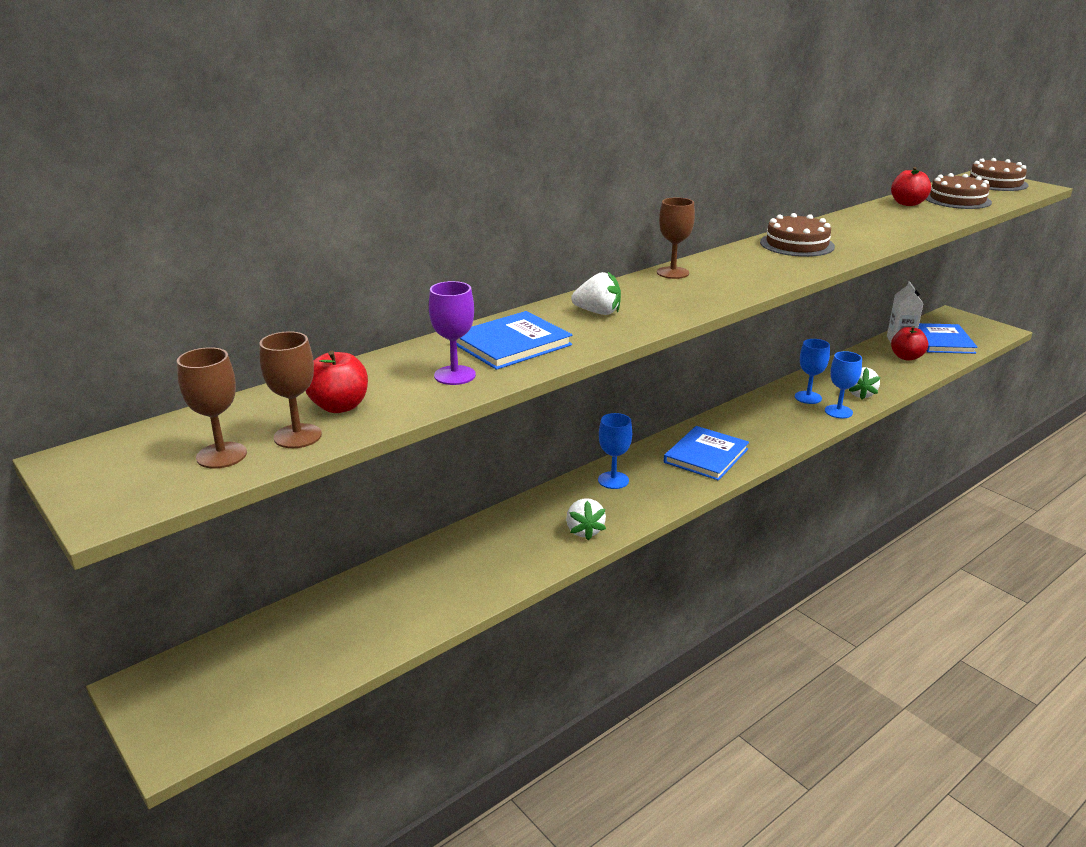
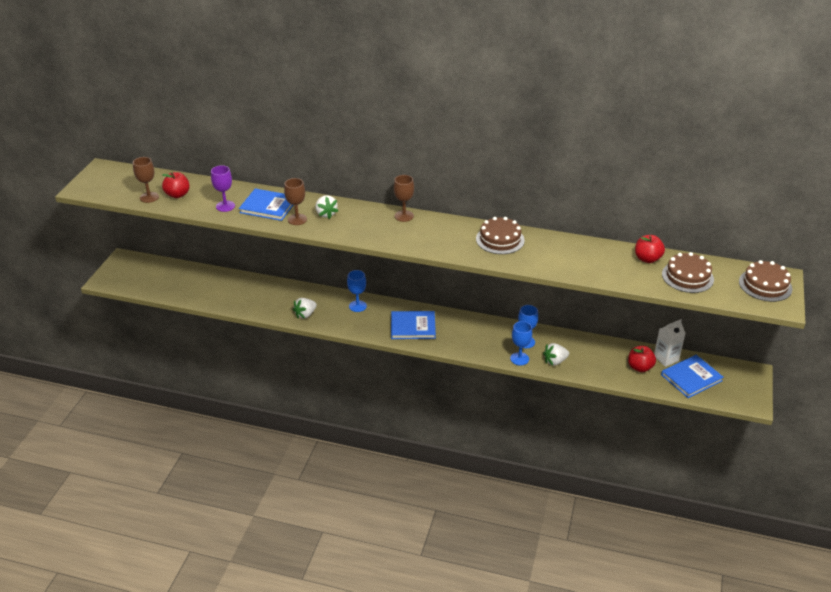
camera: 55 degrees right, 10 degrees up
(221, 455) = (125, 190): brown goblet -> brown goblet (297, 219)

